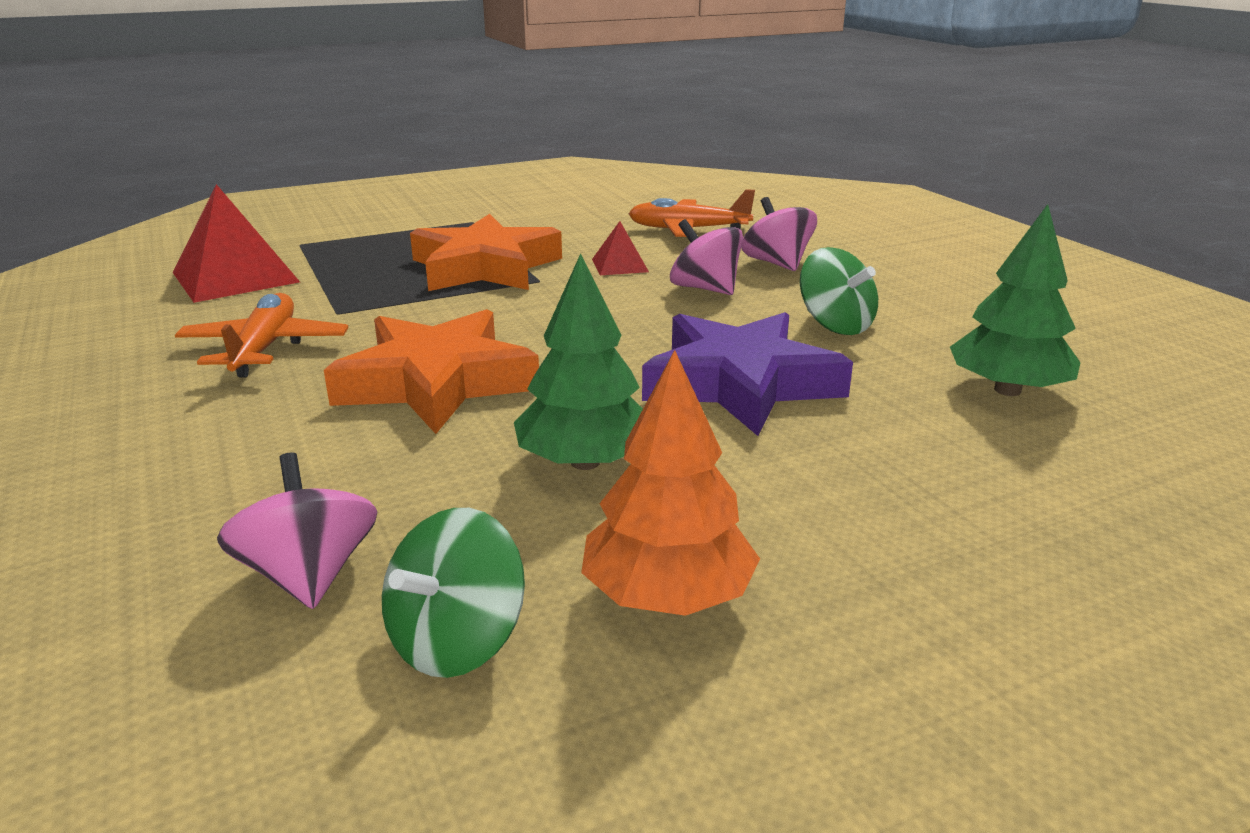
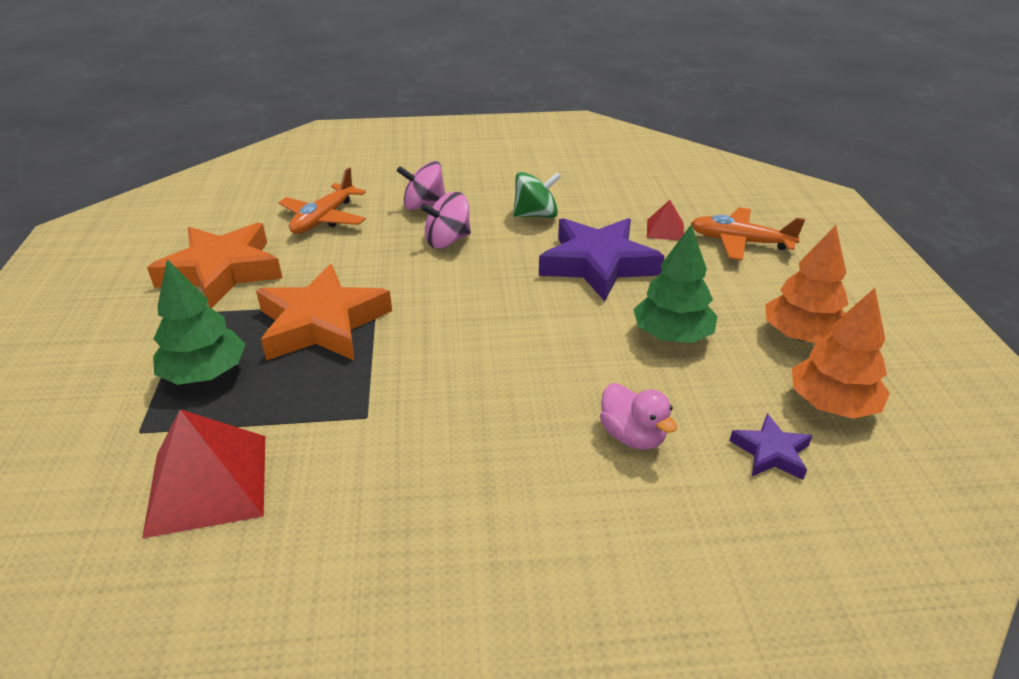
camera: 70 degrees left, 10 degrees up
(264, 348) = (422, 464): orange plane -> orange plane (740, 242)
(309, 576) = (771, 452): pink spinning top -> purple star
(330, 456) = (632, 436): none -> pink duck
(436, 383) = (540, 377): orange star -> orange star (222, 271)
(457, 641) = (831, 404): green spinning top -> orange tree
(620, 265) = (374, 262): red pyramid -> red pyramid (665, 230)
(1007, 390) = (639, 196): green tree -> green tree (205, 373)

